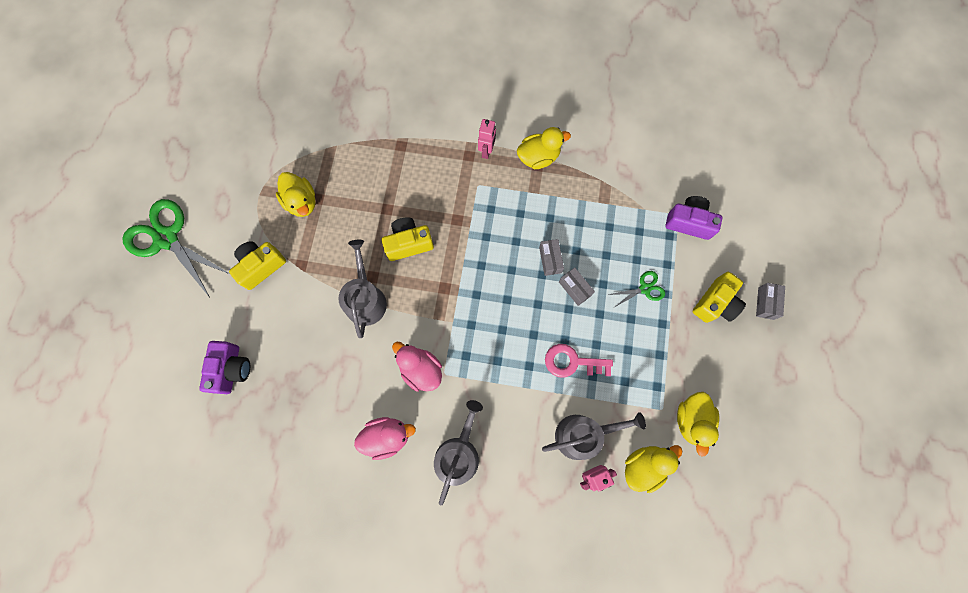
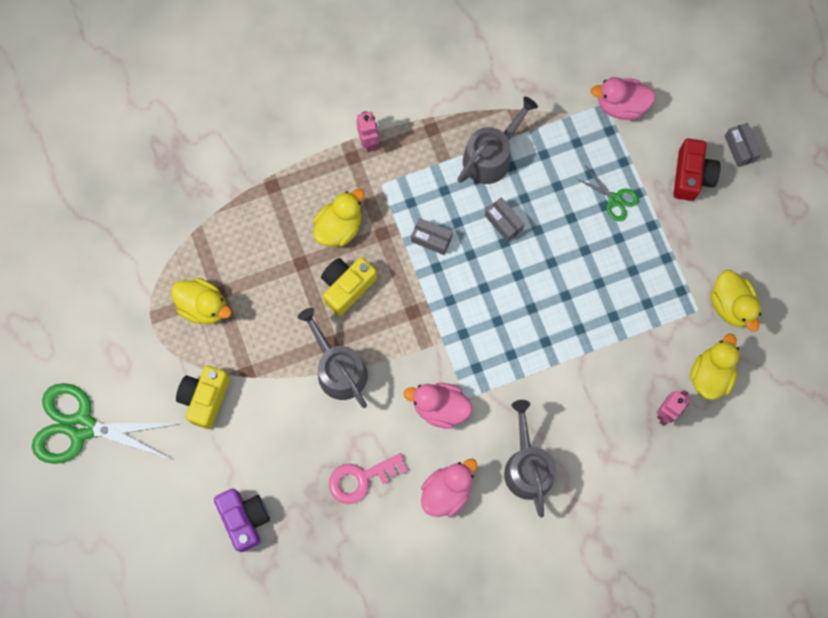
camera: 30 degrees left, 0 degrees up
(538, 157) = (427, 119): yellow duck -> yellow duck (339, 227)
(572, 362) = (586, 313): pink key -> pink key (361, 479)
(575, 289) = (545, 238): grey box -> grey box (431, 239)
(583, 435) = (636, 378): grey watering can -> grey watering can (491, 156)
(645, 288) = (615, 199): green scissors -> green scissors turned 90 degrees clockwise
(689, 222) = (621, 106): purple camera -> pink duck
(715, 303) = (691, 176): yellow camera -> red camera

